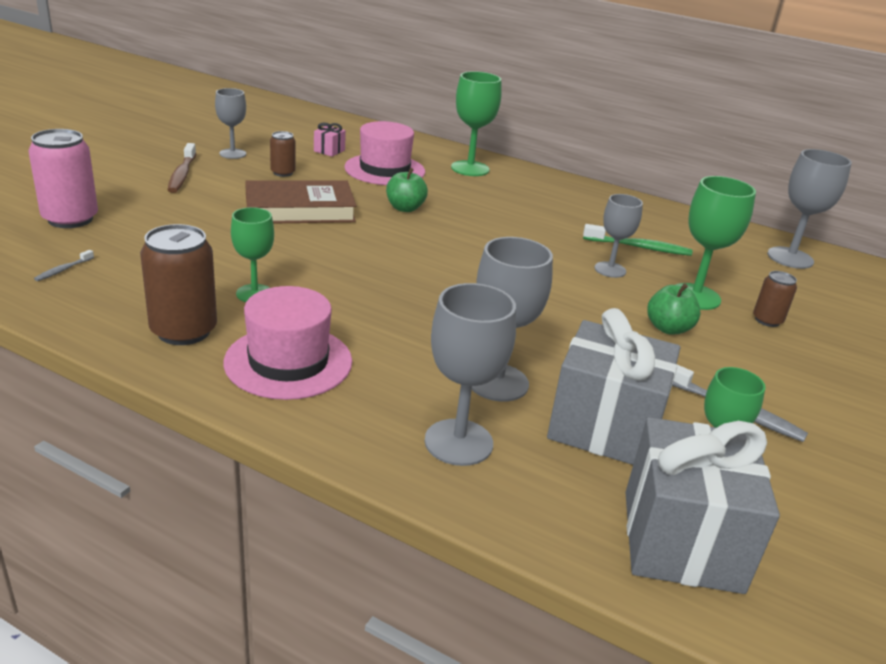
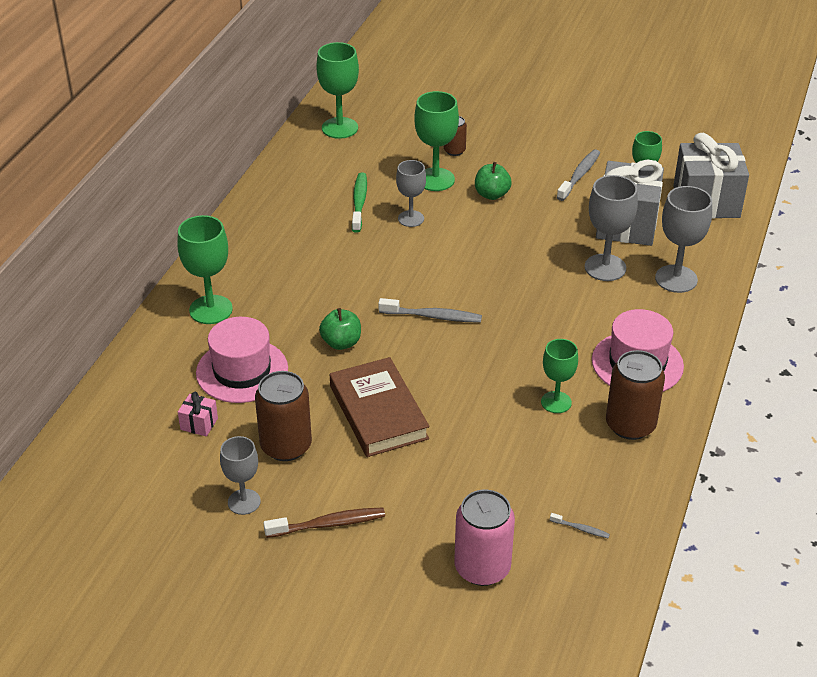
camera: 95 degrees left, 10 degrees up
(283, 173) = (286, 446): brown can -> brown can, size x1.82
(429, 254) = (433, 316): none -> grey toothbrush
(790, 258) = (340, 128): grey goblet -> green goblet

